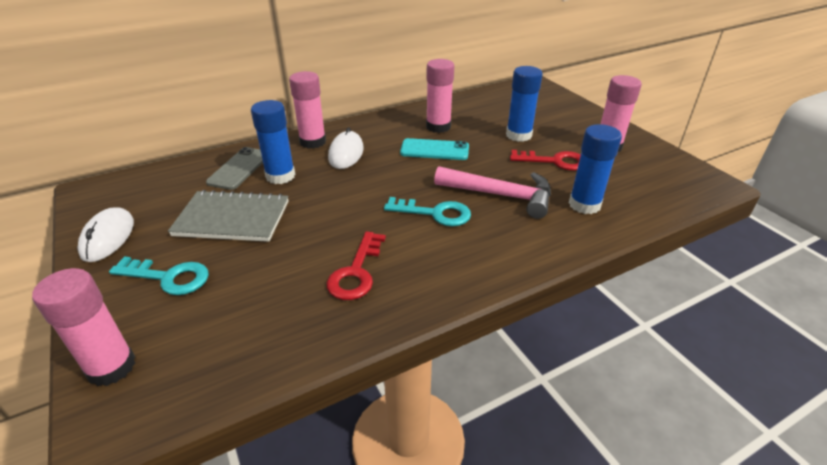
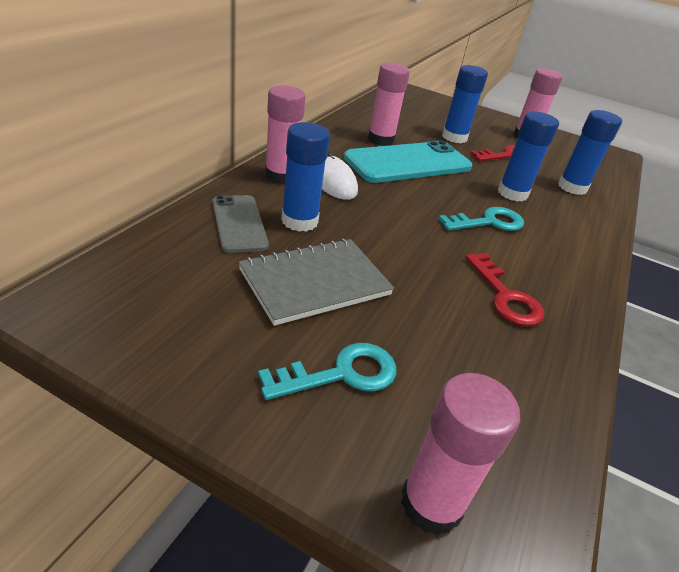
camera: 40 degrees left, 0 degrees up
(108, 237) = (188, 357): white mouse -> none
(434, 150) = (408, 163): turquoise phone -> turquoise phone, size x1.72
(501, 195) = (512, 193): pink hammer -> blue glue stick

